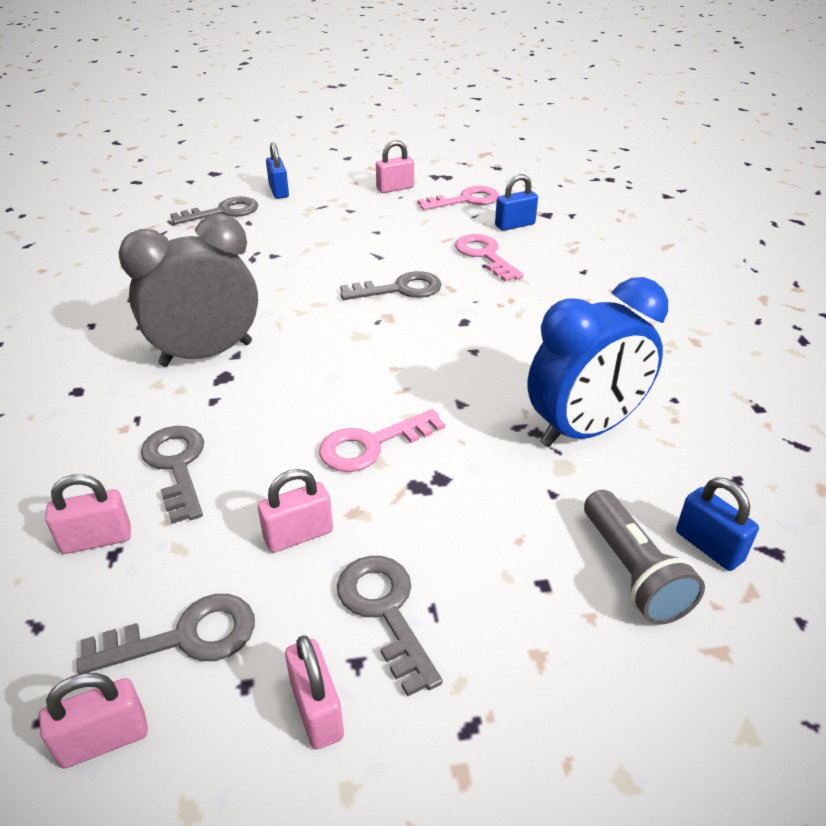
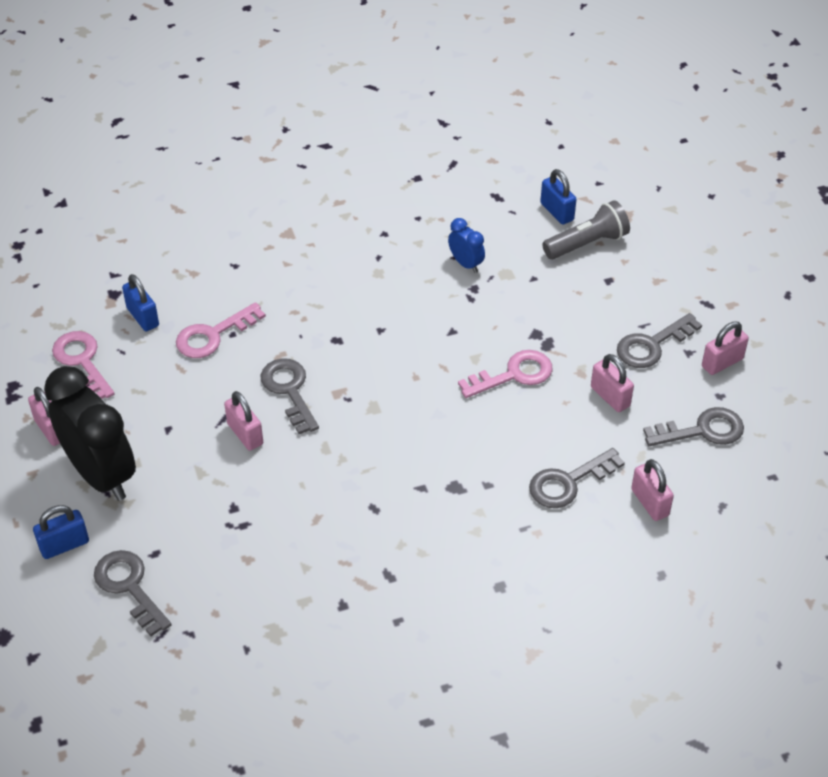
camera: 100 degrees left, 10 degrees up
(104, 740) = (772, 444): pink padlock -> pink padlock (245, 434)
(185, 637) = (702, 430): grey key -> grey key turned 105 degrees clockwise
(206, 354) = (425, 509): grey clock -> none
(339, 205) = (101, 474): none -> black clock
(372, 445) = (513, 374): pink key -> pink key turned 75 degrees counterclockwise
(584, 430) = (466, 264): blue clock -> blue clock, size x0.45
(709, 546) = (557, 212): blue padlock -> blue padlock turned 75 degrees counterclockwise

